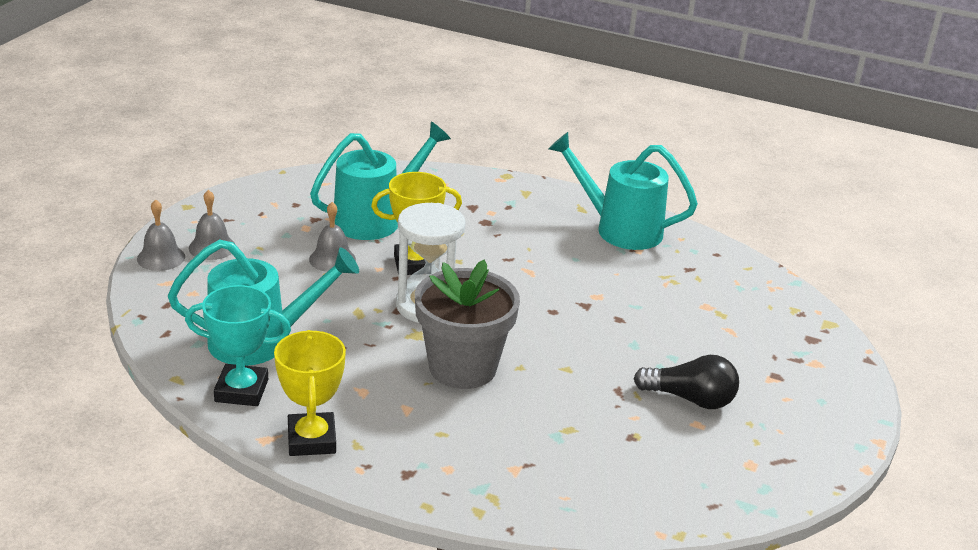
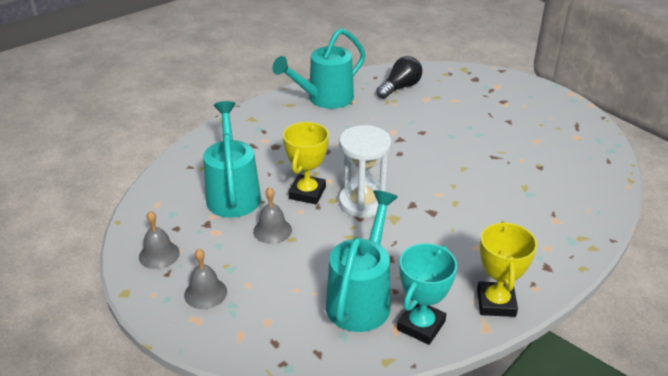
camera: 60 degrees left, 5 degrees up
(161, 257) = (198, 330): grey bell -> grey bell (159, 254)
(311, 440) = (496, 303): yellow trophy -> yellow trophy turned 75 degrees clockwise
(462, 368) = (443, 209): grey flower pot -> none
(690, 399) = (513, 135): black light bulb -> black light bulb (400, 88)

